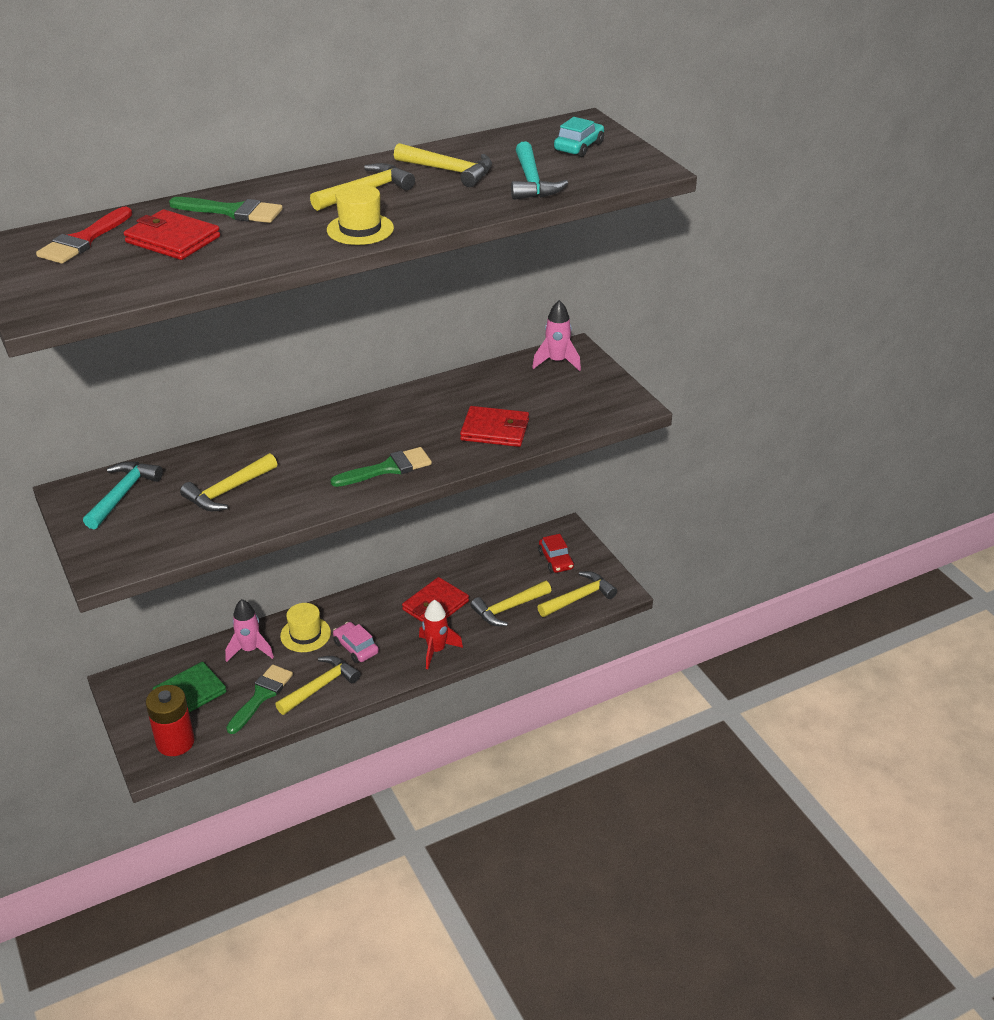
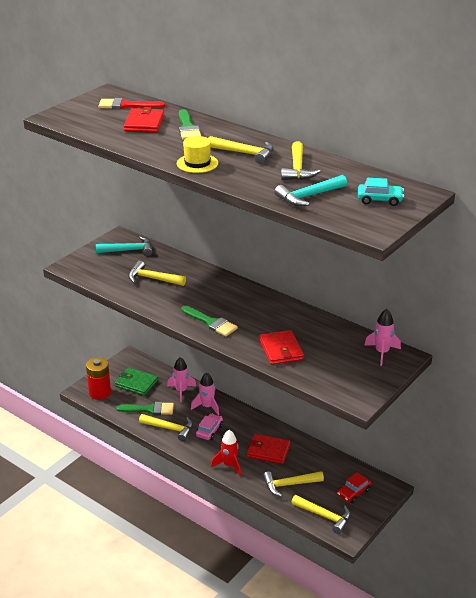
camera: 65 degrees right, 5 degrees down
(305, 634) = (207, 407): yellow hat -> pink rocket
(508, 608) = (289, 485): yellow hammer -> yellow hammer turned 45 degrees counterclockwise

